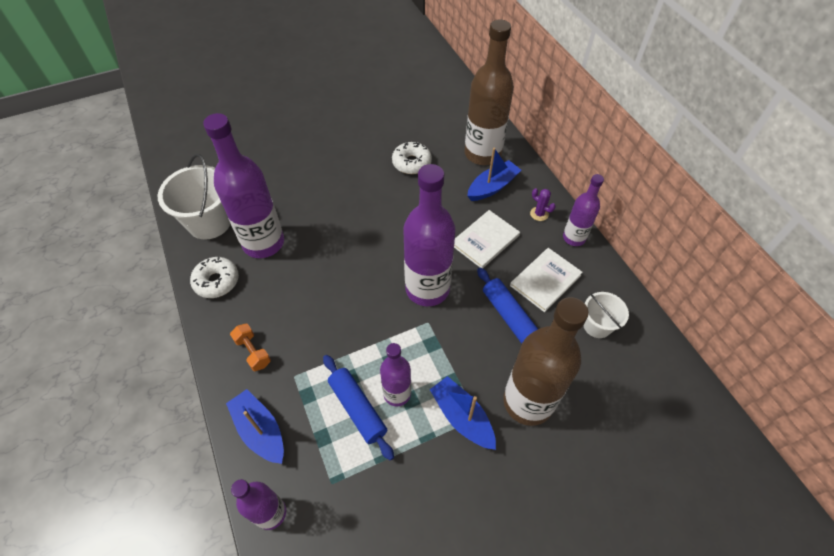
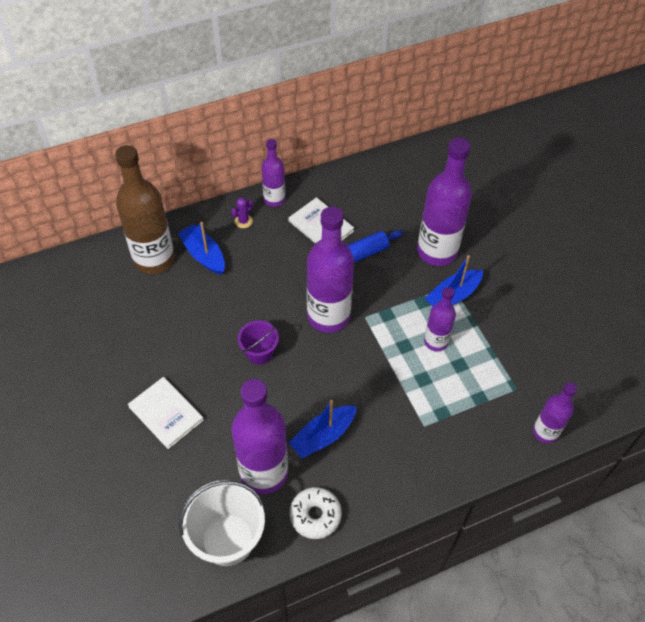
camera: 90 degrees left, 0 degrees up
(253, 352) = (400, 465): orange dumbbell -> none
(260, 430) = (478, 449): blue boat -> blue boat (323, 436)
(357, 408) = (451, 371): blue rolling pin -> none
(384, 234) = (259, 353): none -> purple bucket
(411, 163) = (158, 326): white donut -> none
(485, 240) = (273, 266): white book -> white book (166, 413)
(528, 402) = (437, 251): brown bottle -> purple bottle
(597, 325) = (366, 198): white bucket -> none

